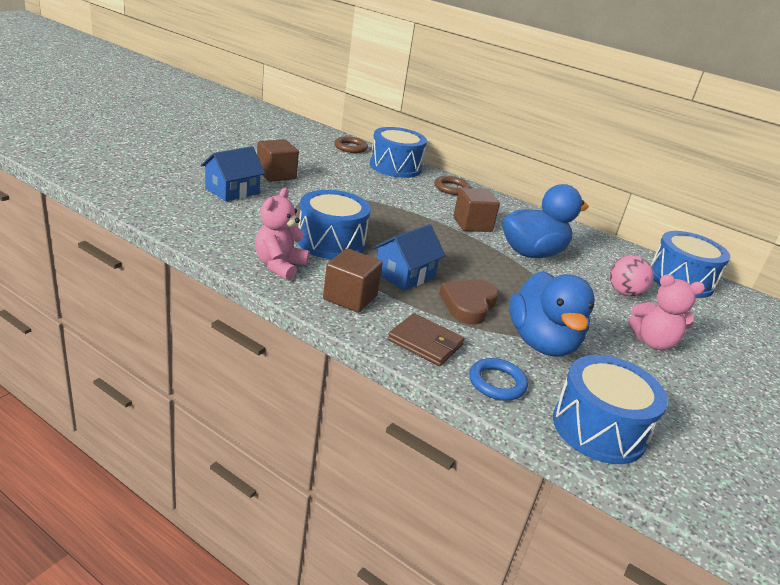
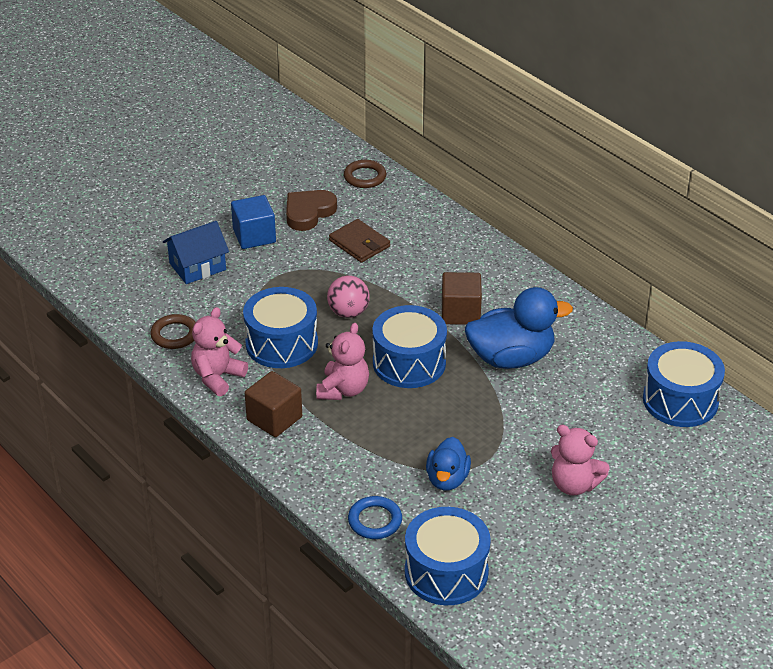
camera: 20 degrees right, 10 degrees up
(276, 175) = (254, 236): brown cube -> blue cube
(395, 167) = (409, 212): blue drum -> blue drum (409, 363)
(404, 275) = (343, 390): blue house -> pink teddy bear
(425, 342) = (326, 474): brown wallet -> brown wallet (359, 243)
(451, 188) = (466, 249): brown ring -> brown ring (175, 335)
(468, 304) = (394, 430): brown heart -> brown heart (308, 213)
(542, 342) = (447, 479): blue duck -> blue duck, size x0.59
(624, 293) = (589, 418): pink ball -> pink ball (348, 312)

